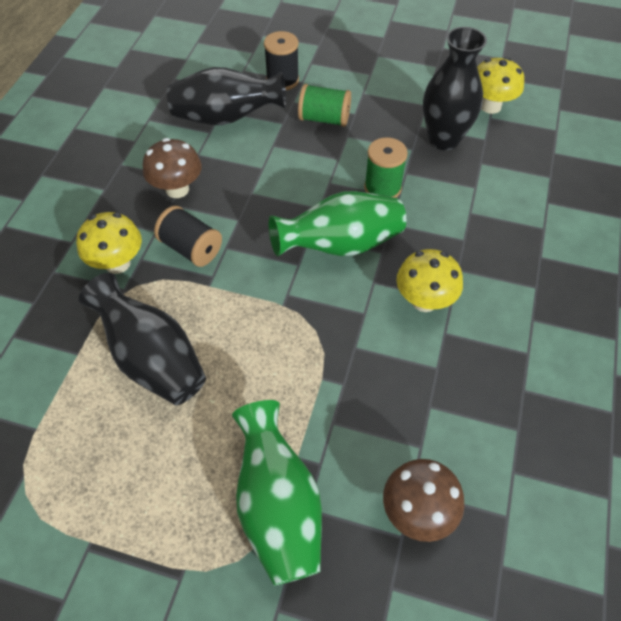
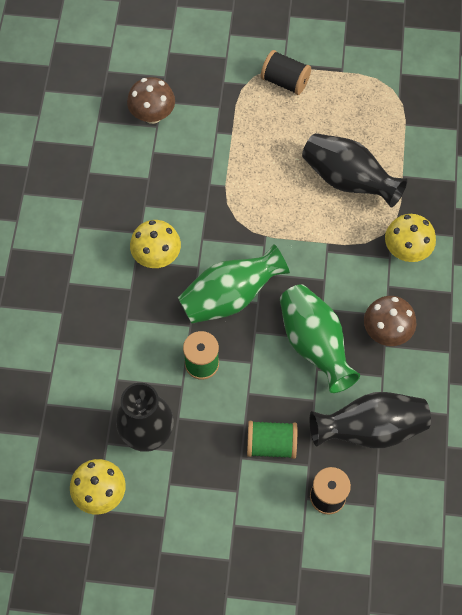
camera: 170 degrees right, 10 degrees up
(191, 248) = (352, 273): black spool -> black spool (285, 81)
(278, 507) = (237, 105): green vase -> green vase (314, 344)

